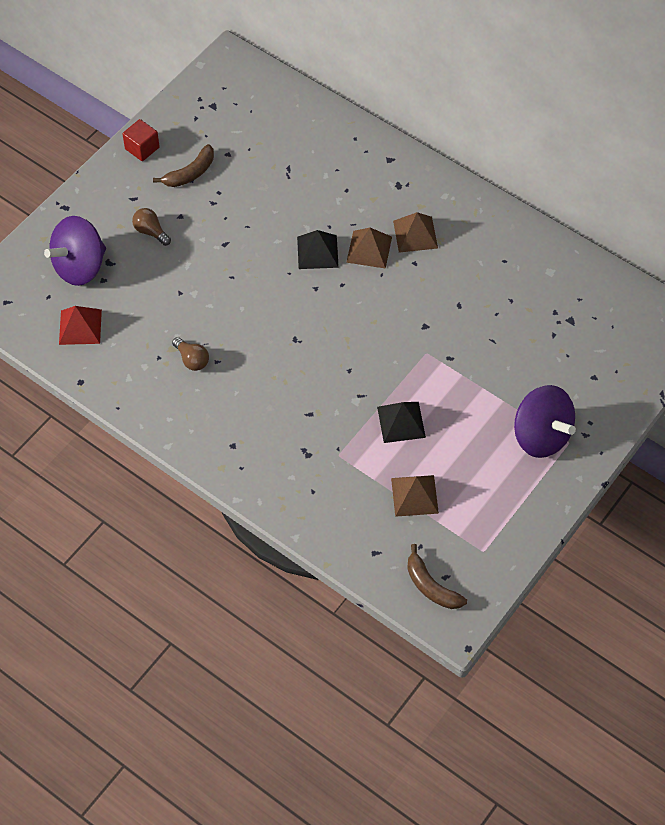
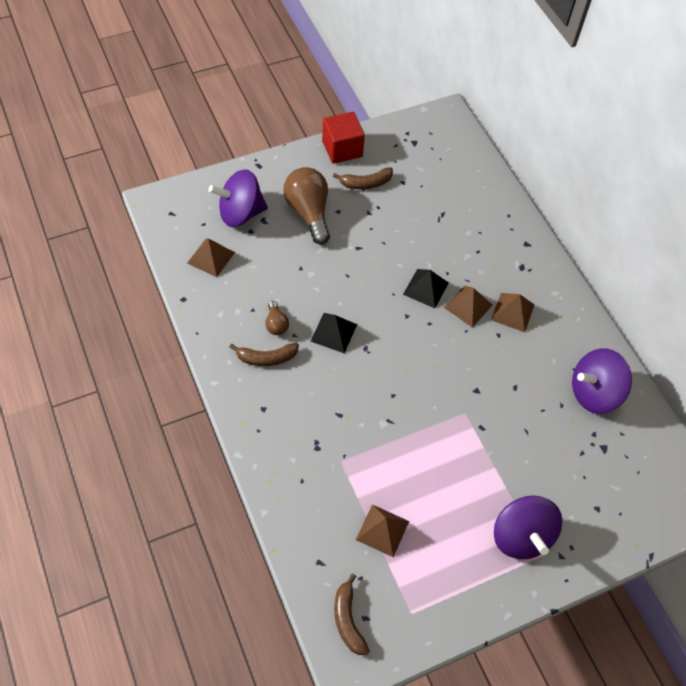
camera: 25 degrees right, 0 degrees up
(80, 327) = (211, 257): red pyramid -> brown pyramid
(142, 148) = (342, 149): red cube -> red cube, size x1.55
(151, 232) = (309, 212): brown light bulb -> brown light bulb, size x2.03
(204, 397) = (266, 358): none -> brown banana
(401, 422) = (409, 460): black pyramid -> black pyramid (334, 332)
(534, 274) = (594, 393): none -> purple spinning top

